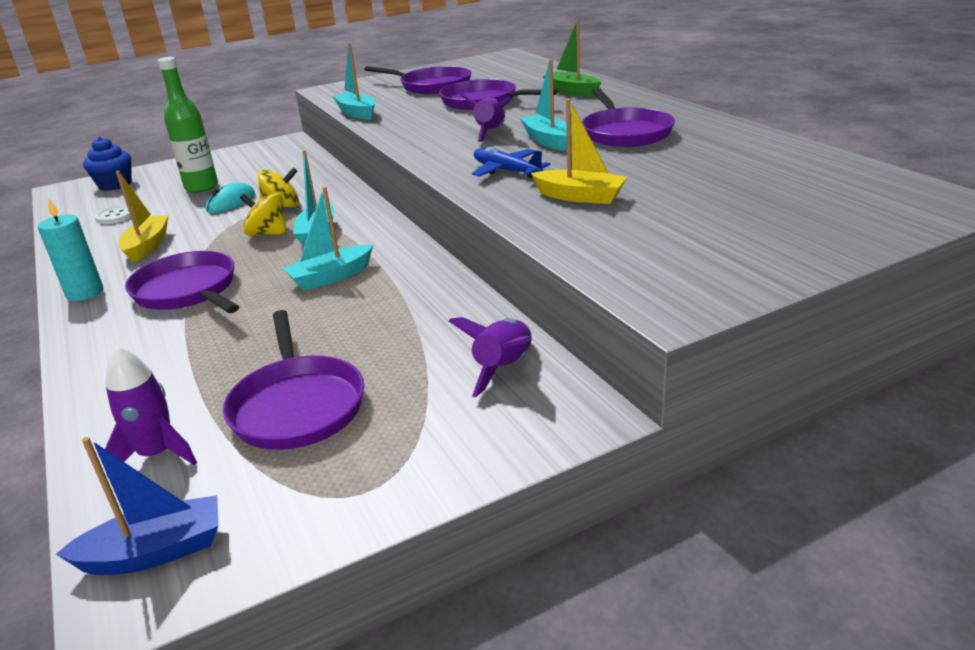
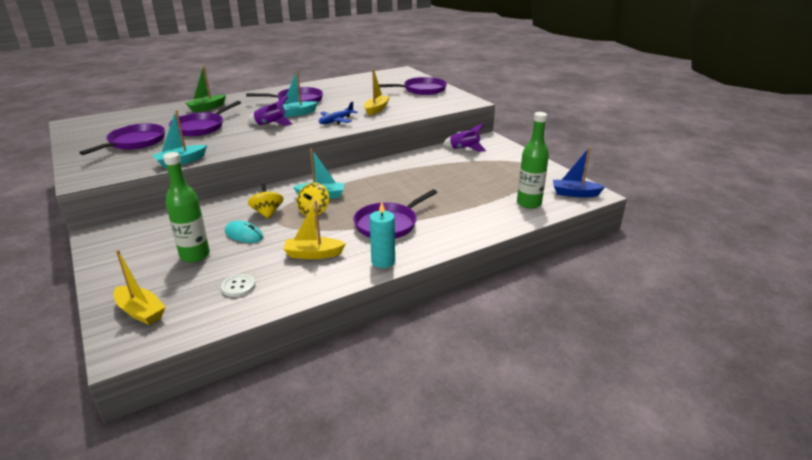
camera: 95 degrees left, 0 degrees up
(115, 185) = (140, 311): blue cupcake -> yellow boat
(155, 552) = (575, 193): blue boat -> blue boat turned 60 degrees counterclockwise
(157, 454) = (529, 203): purple rocket -> green bottle
(297, 405) = (492, 181): purple pan -> purple pan (422, 90)
(331, 277) = (381, 186): turquoise boat -> none

